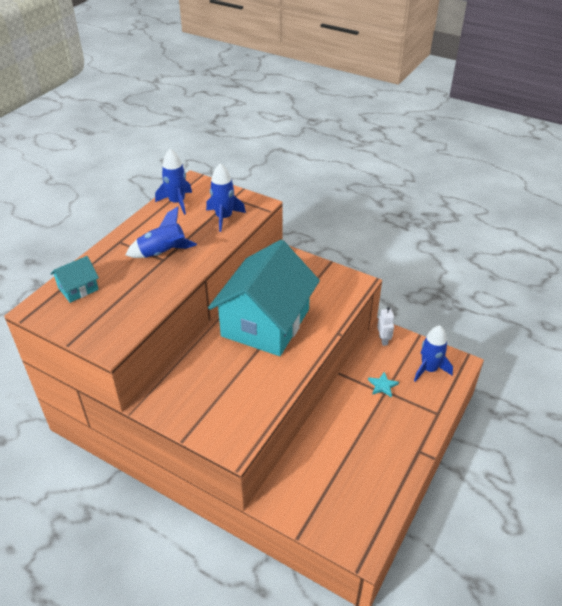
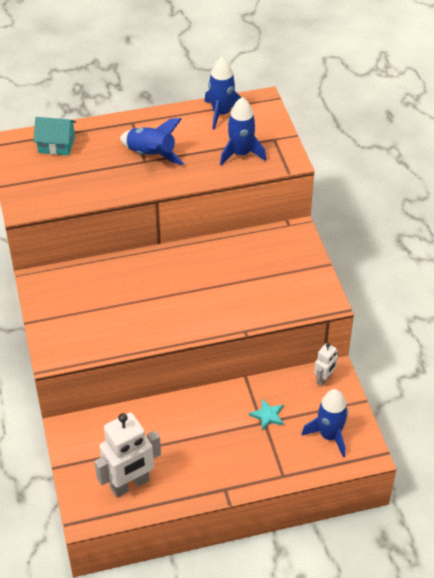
camera: 45 degrees right, 5 degrees up
(265, 323) = (198, 278): turquoise house -> none
(362, 502) = (130, 485): none -> white robot

